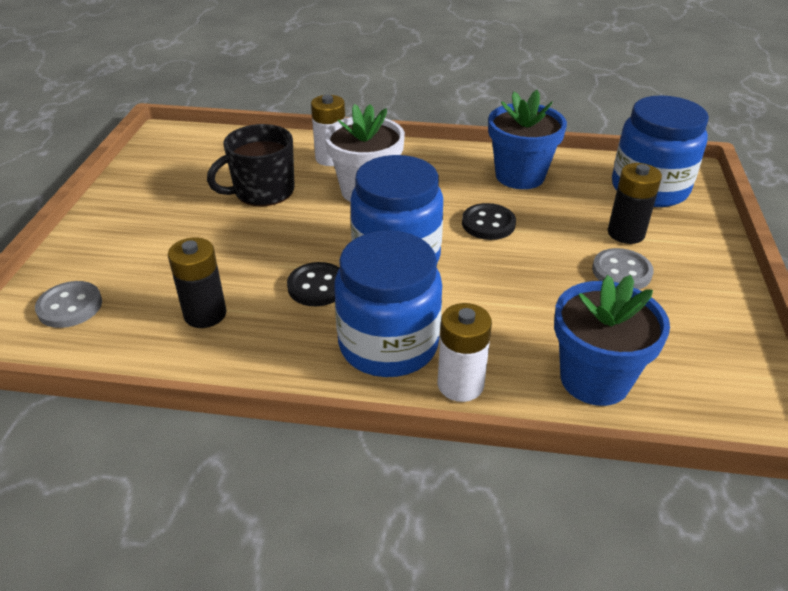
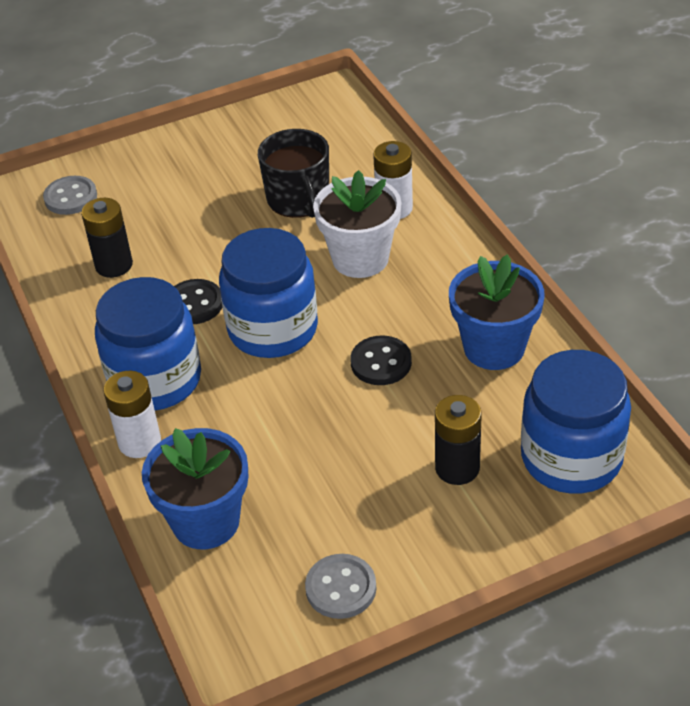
camera: 60 degrees right, 5 degrees up
(263, 191) = (298, 200): black mug -> black mug turned 135 degrees counterclockwise
(621, 271) = (383, 487): grey button -> grey button (341, 588)

